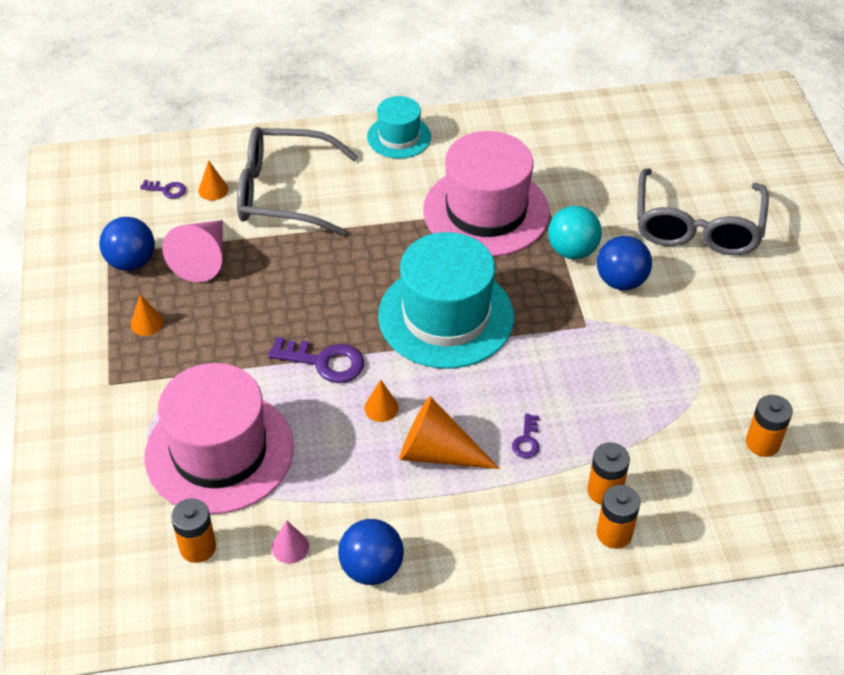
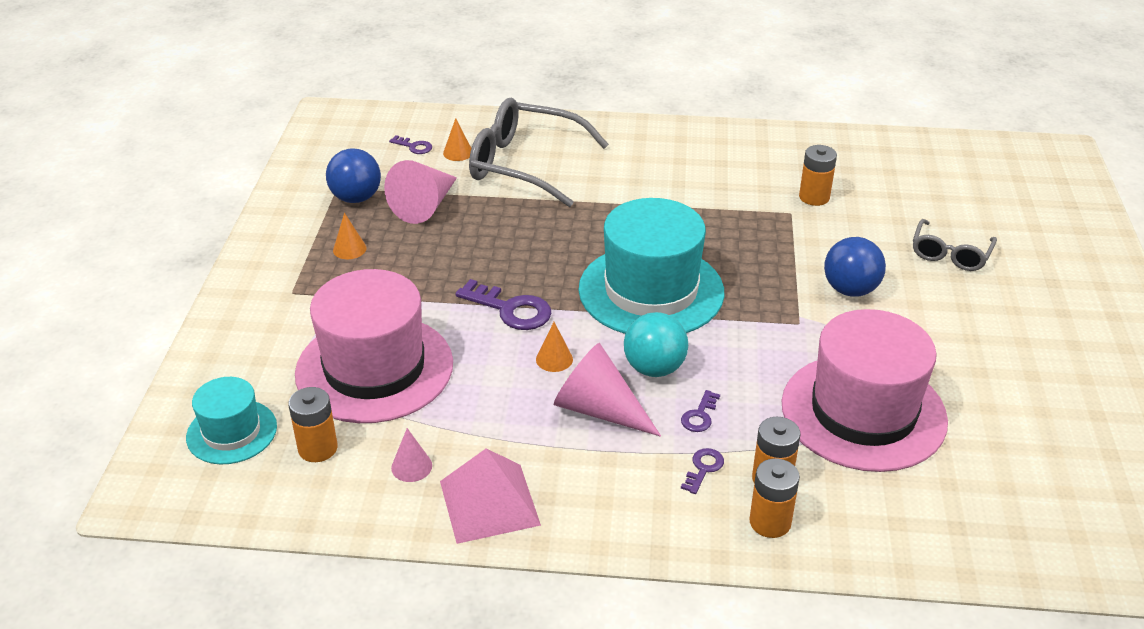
camera: 15 degrees right, 10 degrees down
(371, 568) = (489, 503): blue ball -> pink pyramid
(399, 137) = (656, 136): turquoise hat -> turquoise hat (232, 432)
(437, 452) = (599, 409): orange cone -> pink cone
(486, 211) = (724, 208): pink hat -> pink hat (863, 412)
(544, 493) = (703, 468): none -> purple key
(572, 251) = (805, 255): turquoise ball -> turquoise ball (654, 368)
(697, 225) = (950, 253): grey glasses -> grey glasses, size x0.54
(762, 443) = (970, 466): orange battery -> orange battery (814, 197)

